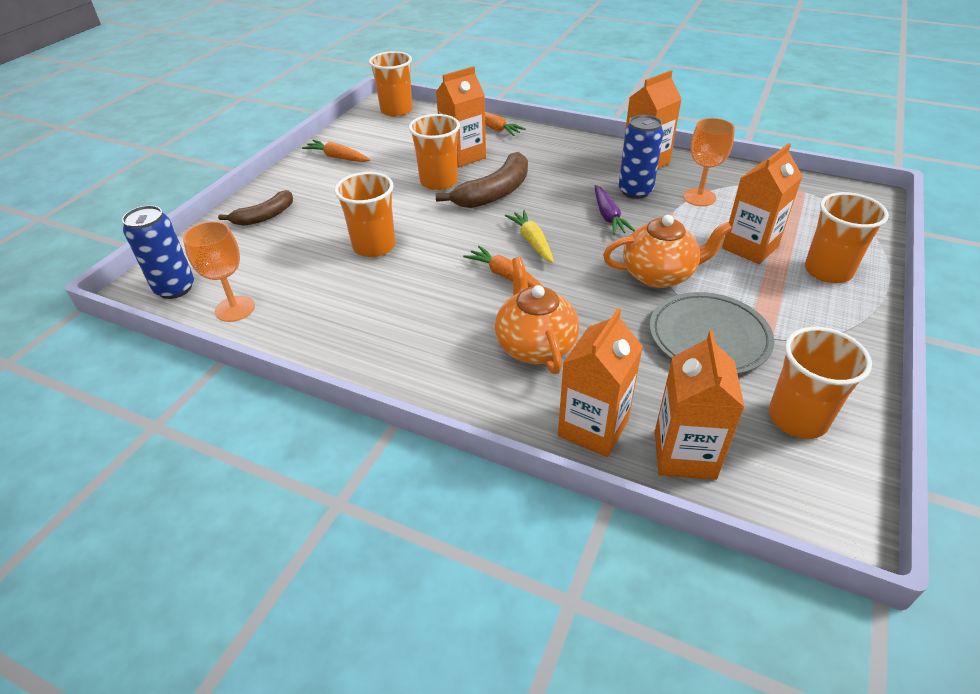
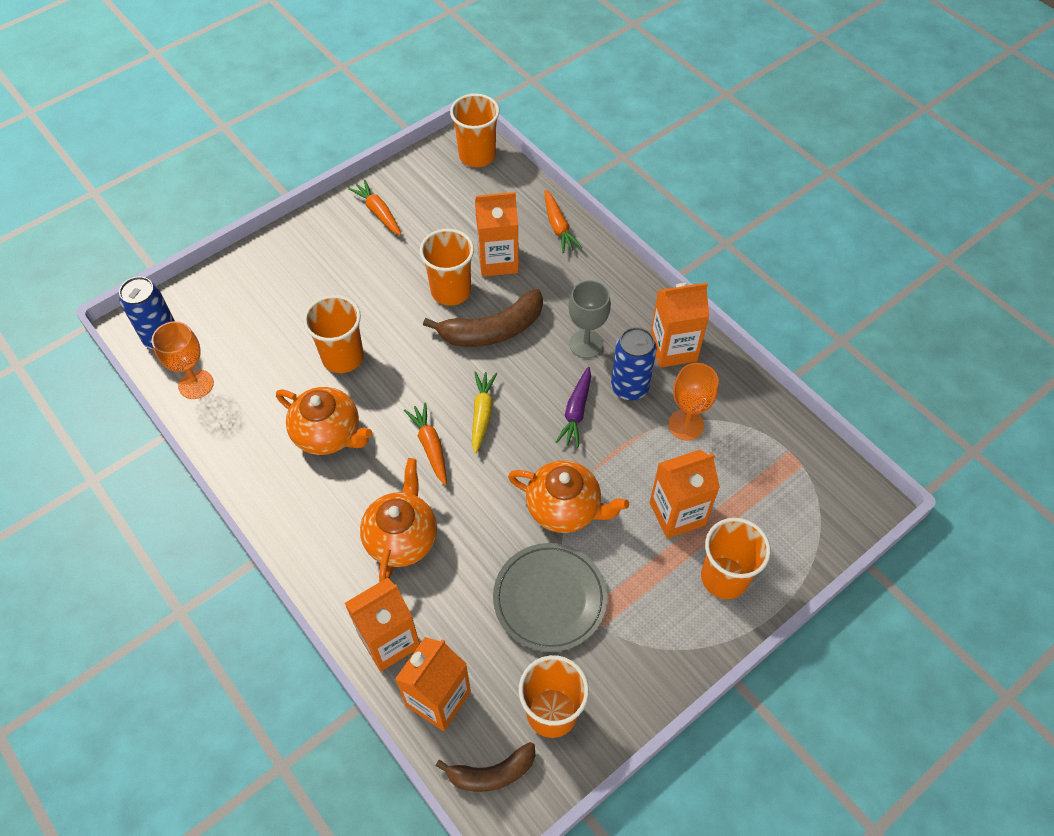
camera: 25 degrees right, 15 degrees up
(264, 216) = (272, 274): brown banana -> brown banana (492, 773)
(401, 299) = (328, 434): none -> orange teapot
(577, 179) = (586, 344): none -> grey goblet

